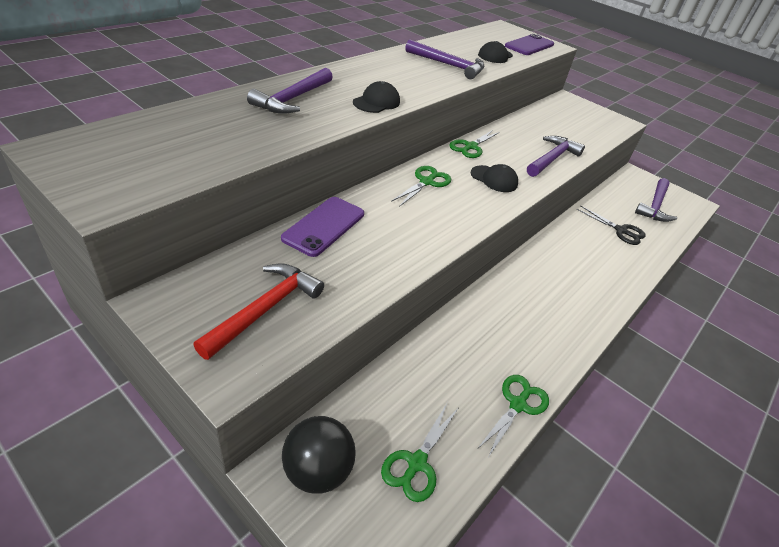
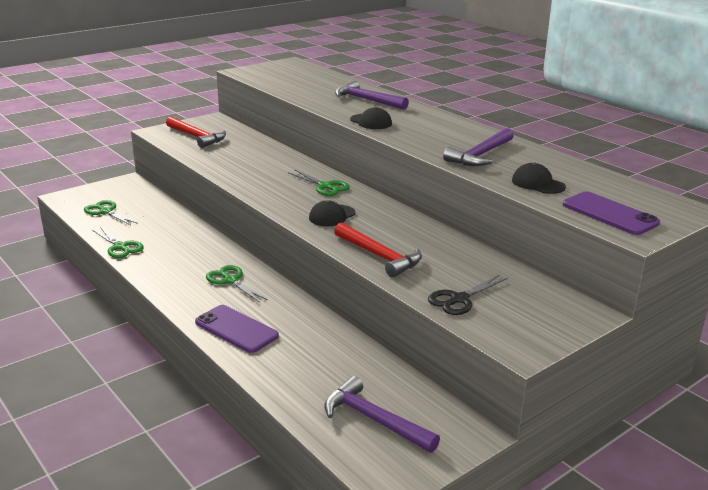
camera: 105 degrees right, 15 degrees down
(317, 470) = (121, 189): black ball -> none
(324, 226) = (268, 151): purple phone -> purple phone (236, 329)
(471, 147) = (396, 213): green scissors -> green scissors (231, 280)
(552, 159) = (379, 256): purple hammer -> red hammer
(621, 231) = (312, 361): black scissors -> black scissors (459, 299)

